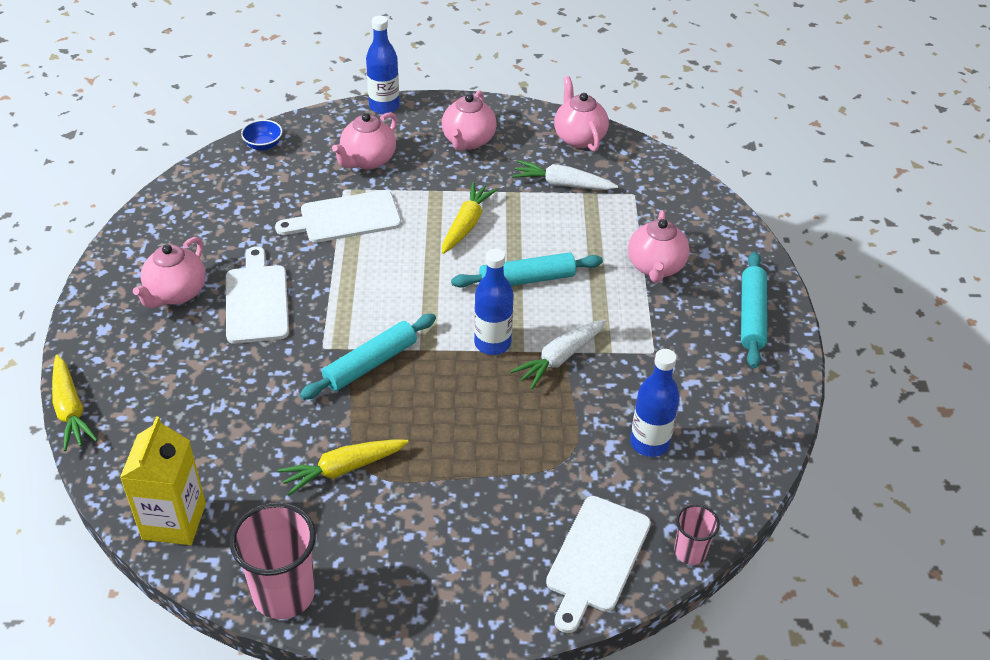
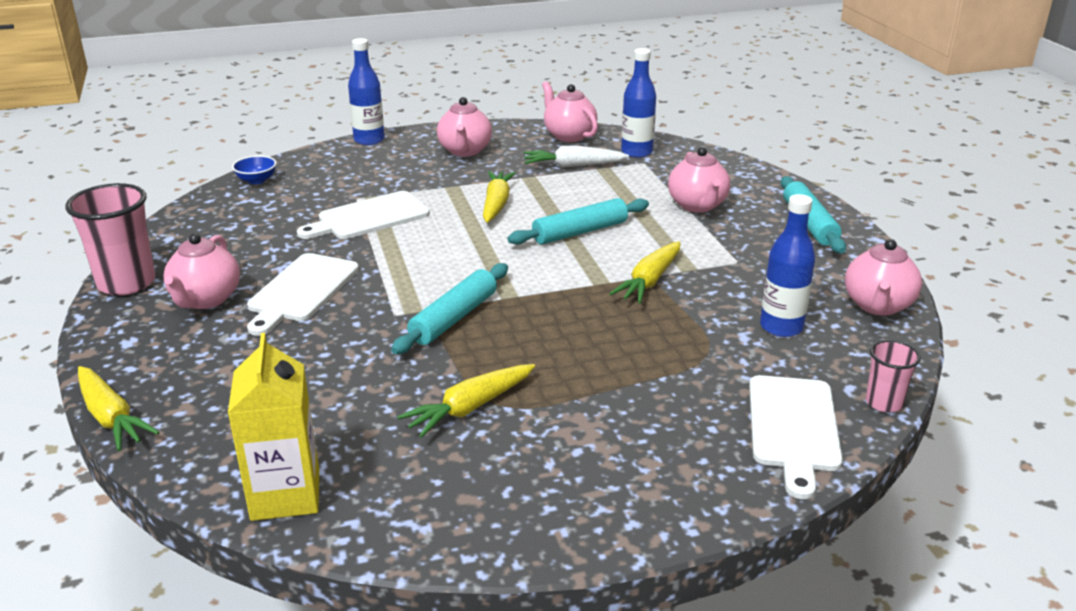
camera: 15 degrees left, 15 degrees down
(256, 300) = (301, 290): white cutting board -> white cutting board turned 135 degrees counterclockwise
(284, 594) = (457, 535): pink cup -> pink cup (126, 283)
(367, 160) = (371, 176): pink teapot -> pink teapot (878, 306)
(492, 343) = (574, 281): blue bottle -> blue bottle (636, 152)
(560, 358) = (649, 281): white carrot -> yellow carrot

